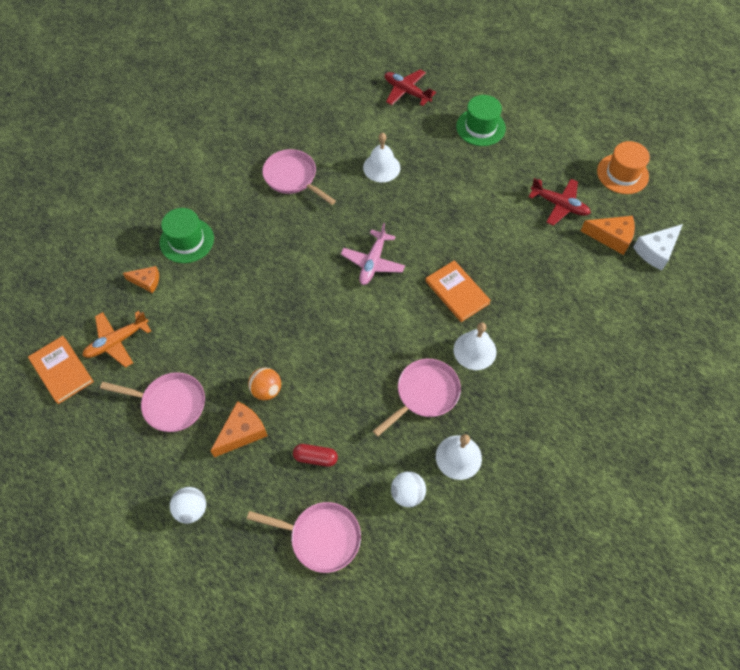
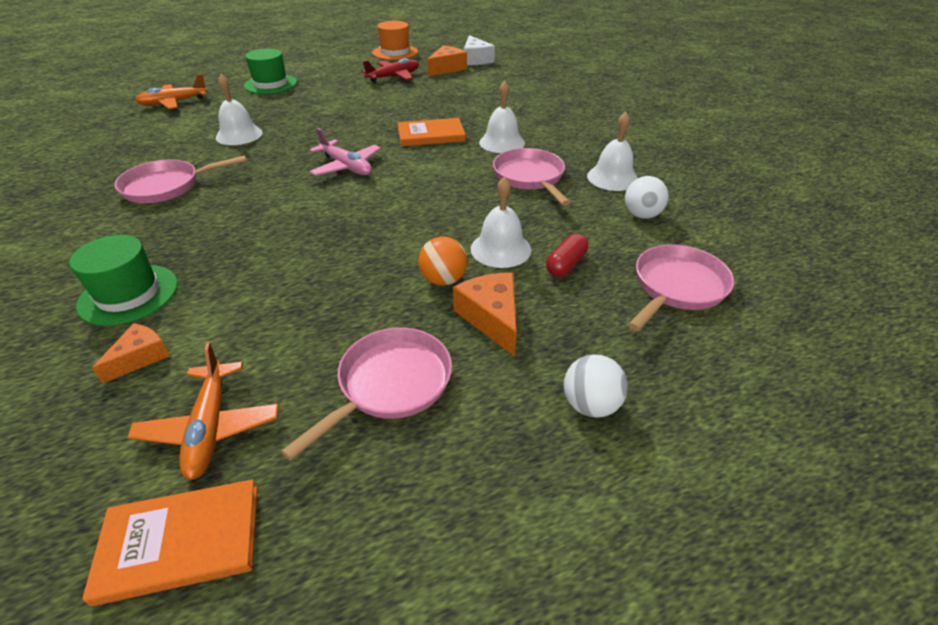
camera: 65 degrees left, 20 degrees down
(315, 410) = (500, 249): none -> white bell
(406, 92) = (174, 103): red plane -> orange plane

